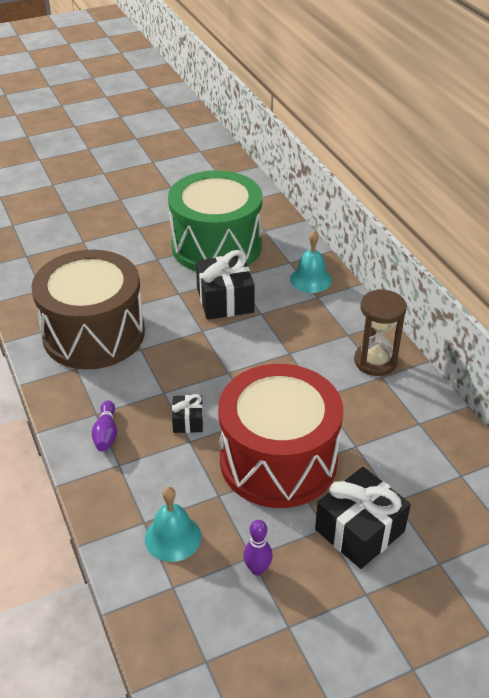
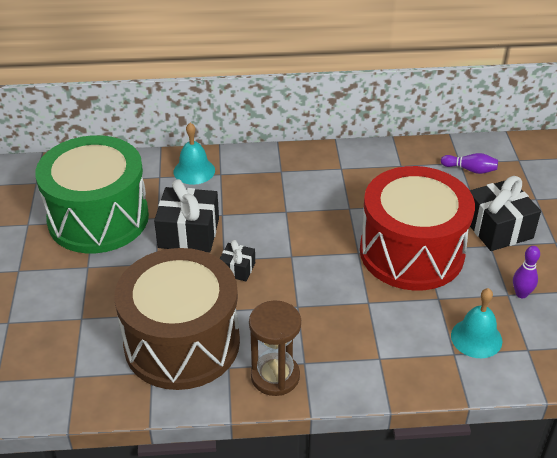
camera: 70 degrees left, 0 degrees up
(106, 434) = (336, 360): purple bowling pin -> purple bowling pin (470, 170)
(188, 421) = (343, 297): black gift -> black gift (237, 269)
(375, 361) = (322, 166): brown hourglass -> brown hourglass (275, 376)

